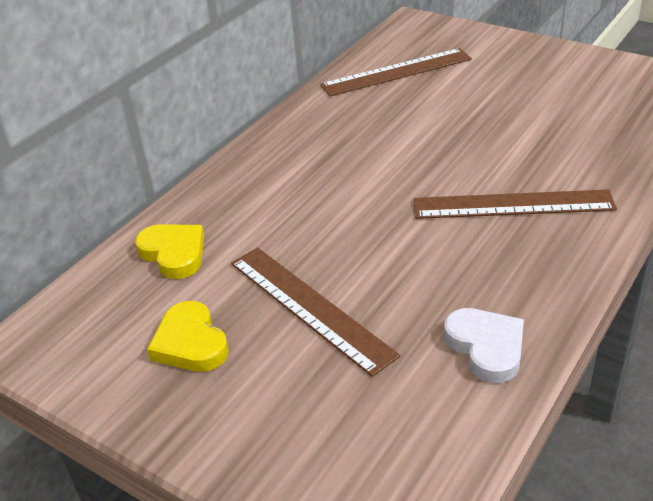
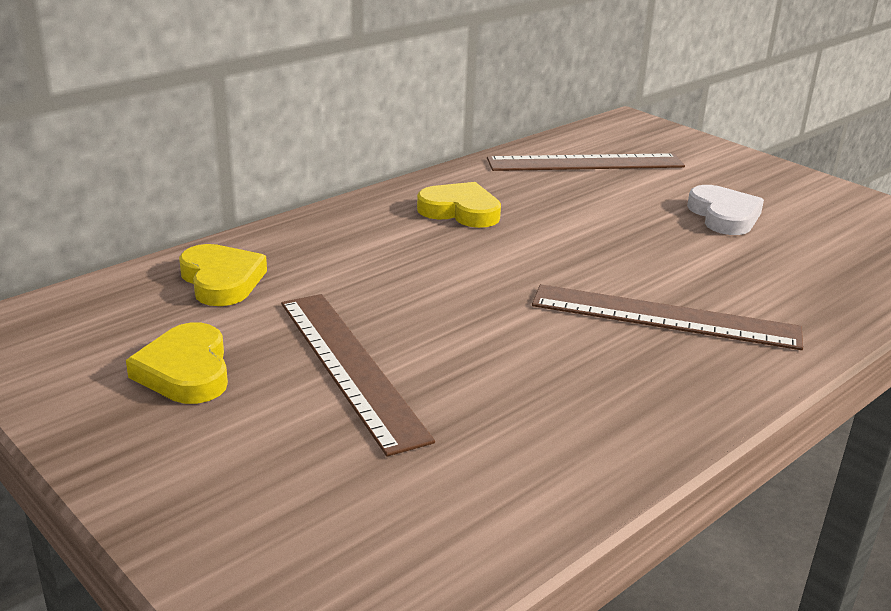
camera: 10 degrees right, 10 degrees down
(323, 142) = (460, 211): none -> yellow heart
(486, 347) = (553, 459): white heart -> white heart (724, 216)

